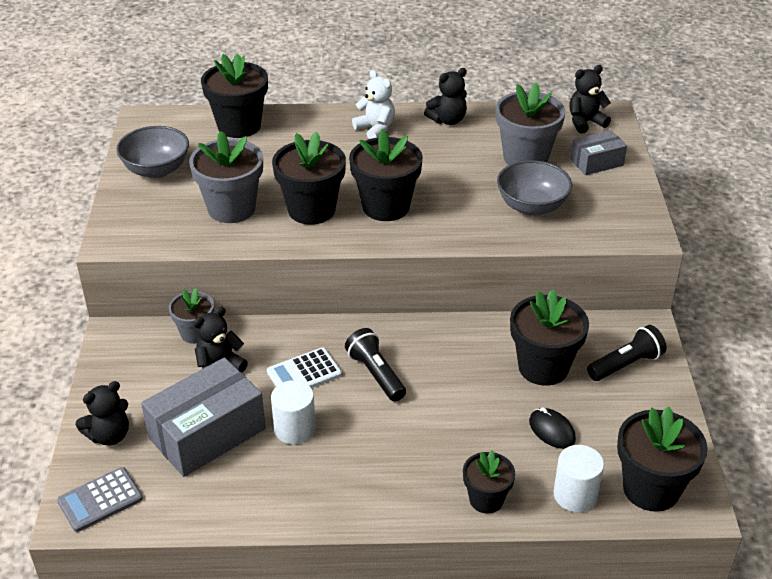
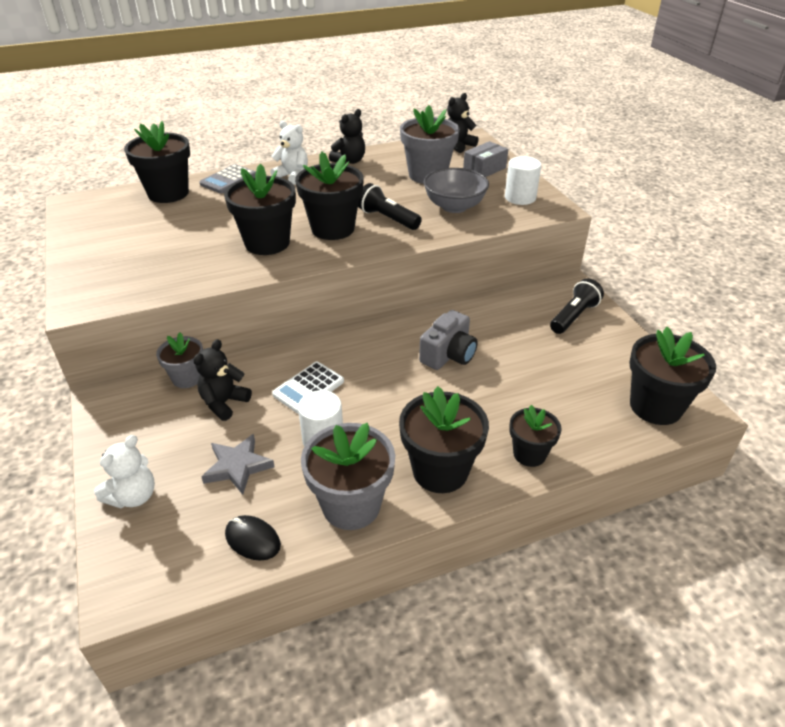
camera: 20 degrees left, 0 degrees up
(100, 500) = (148, 566): grey calculator -> grey calculator (228, 180)
(109, 435) = (133, 496): black teddy bear -> white teddy bear
(156, 170) = (102, 239): grey bowl -> none
(207, 433) = (238, 466): grey box -> grey star
(231, 208) = (190, 256): grey flower pot -> grey flower pot (351, 505)
(375, 374) = (374, 373): black flashlight -> black flashlight (387, 219)
(462, 374) = (448, 355): none -> grey camera
(543, 367) = (511, 333): black flower pot -> black flower pot (440, 471)
(552, 430) = (548, 381): black mouse -> black mouse (253, 540)
(575, 495) = (600, 428): white cylinder -> white cylinder (520, 197)

